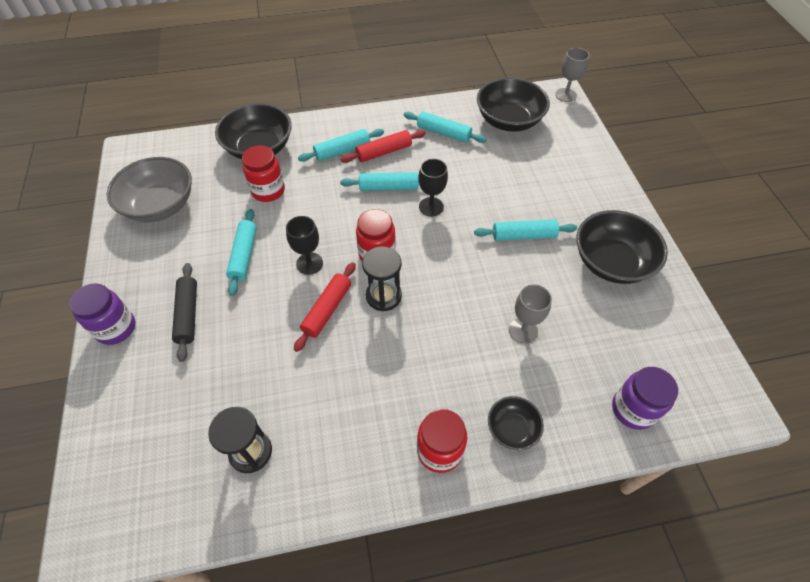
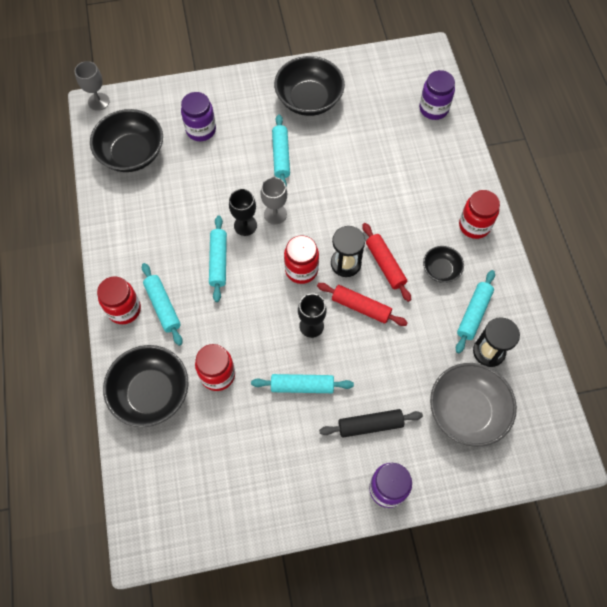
camera: 90 degrees left, 10 degrees up
(160, 205) = (233, 485): grey bowl -> grey bowl (467, 411)
(341, 126) = (124, 309): none -> red jar
(384, 152) = (168, 266): red rolling pin -> red rolling pin (385, 265)
(443, 133) = (144, 211): turquoise rolling pin -> turquoise rolling pin (473, 314)
(512, 428) = (454, 180): black bowl -> black bowl (441, 270)
(523, 330) = (375, 166): grey goblet -> grey goblet (275, 214)
(546, 168) = (201, 130): none -> purple jar

